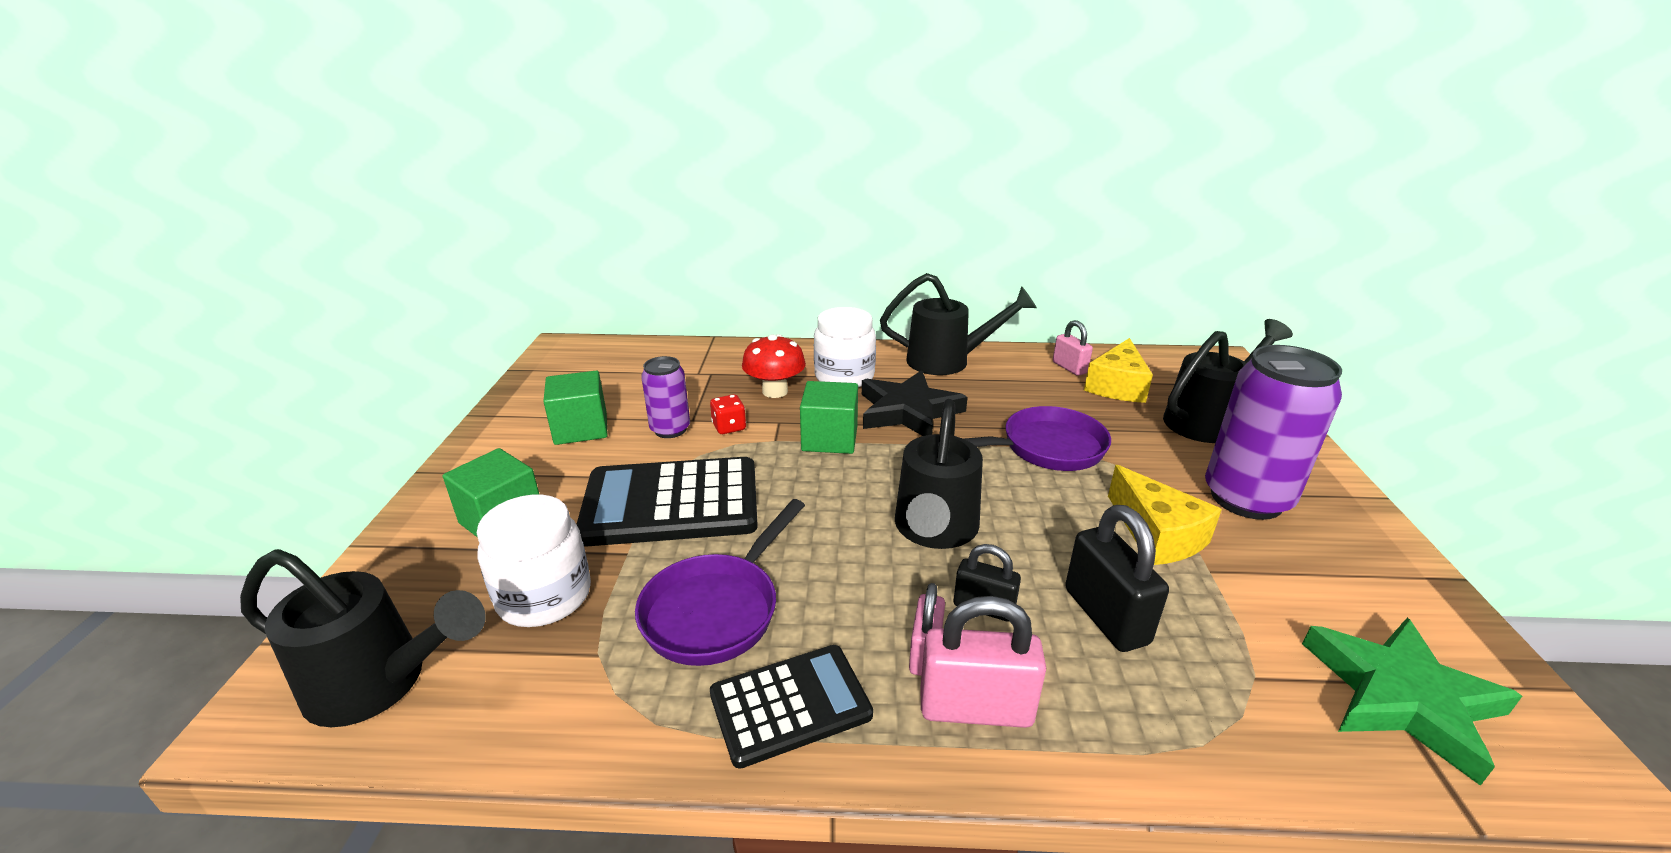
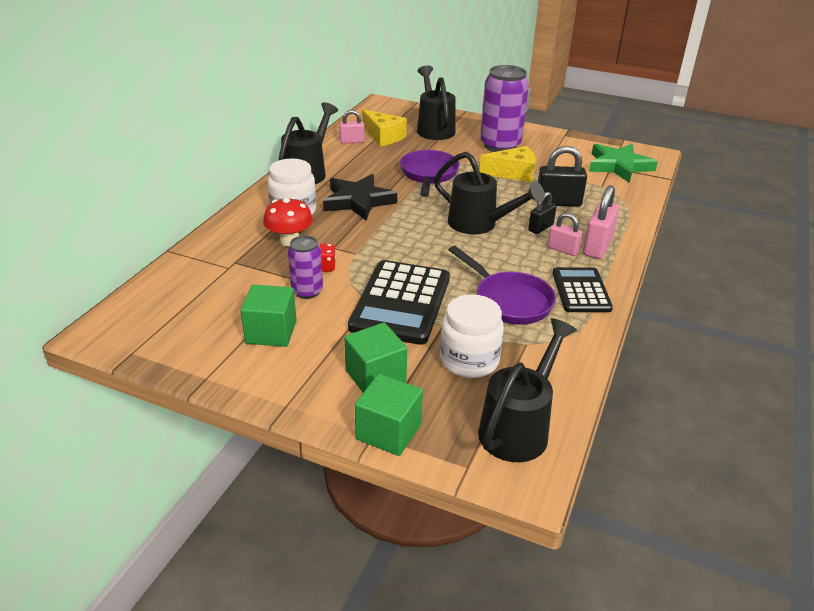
camera: 70 degrees left, 5 degrees up
(829, 439) = (369, 234): green cube -> green cube (388, 432)

